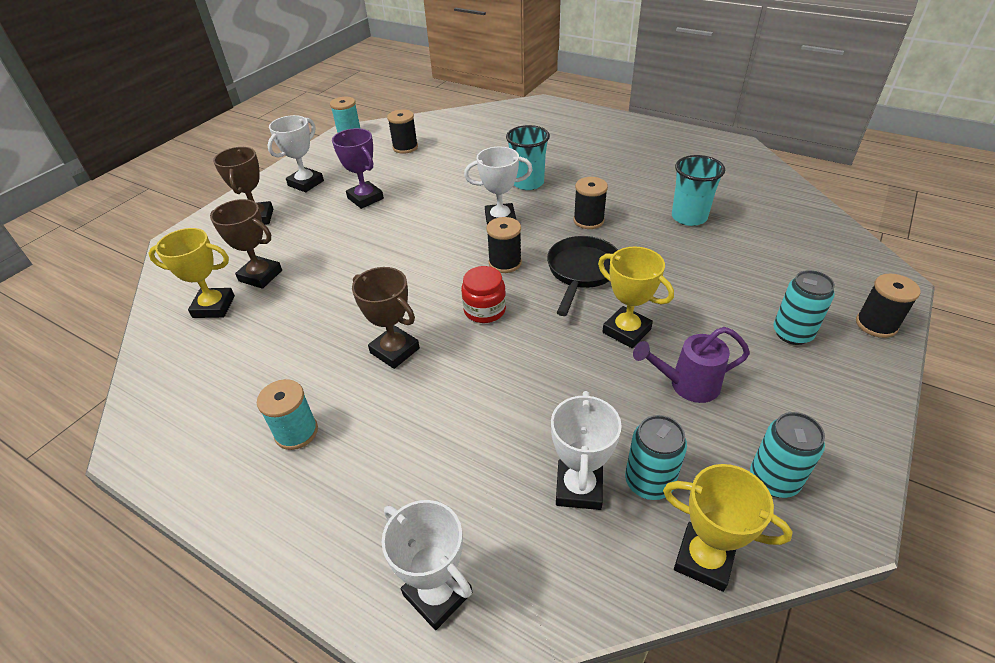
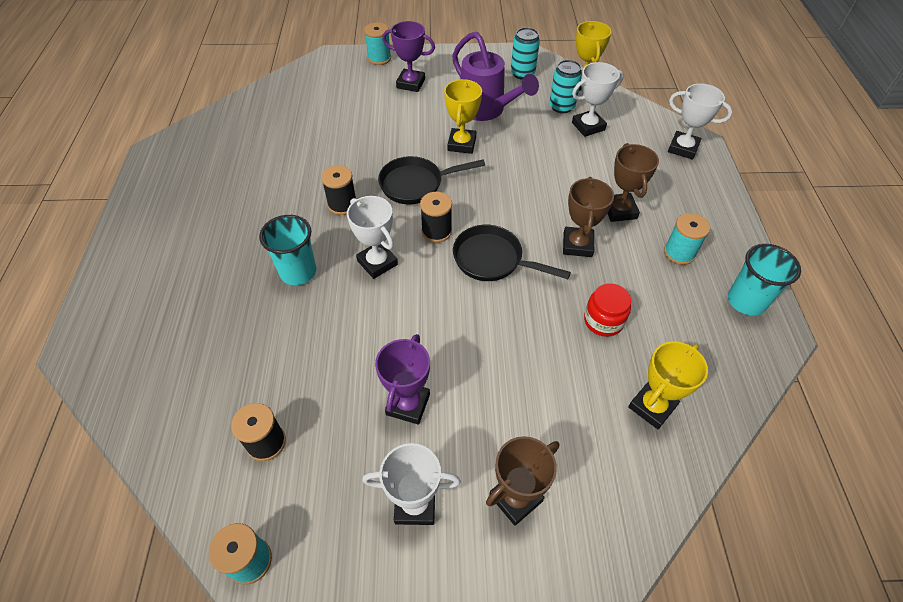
camera: 125 degrees left, 10 degrees up
(214, 307) = (652, 406): yellow trophy -> yellow trophy turned 75 degrees clockwise
(260, 276) = (589, 402): brown trophy -> brown trophy (619, 210)
(437, 593) = (683, 148): white trophy -> white trophy turned 75 degrees counterclockwise
(438, 284) = (493, 260): none -> black pan
(484, 310) = (498, 217): red jar -> red jar (603, 321)
(687, 385) = (486, 110): purple watering can -> purple watering can, size x1.55
(689, 217) = (303, 150): turquoise cup -> turquoise cup (746, 301)
(792, 333) = (411, 83): turquoise can -> purple trophy
(876, 324) = (379, 58): black spool -> turquoise spool

